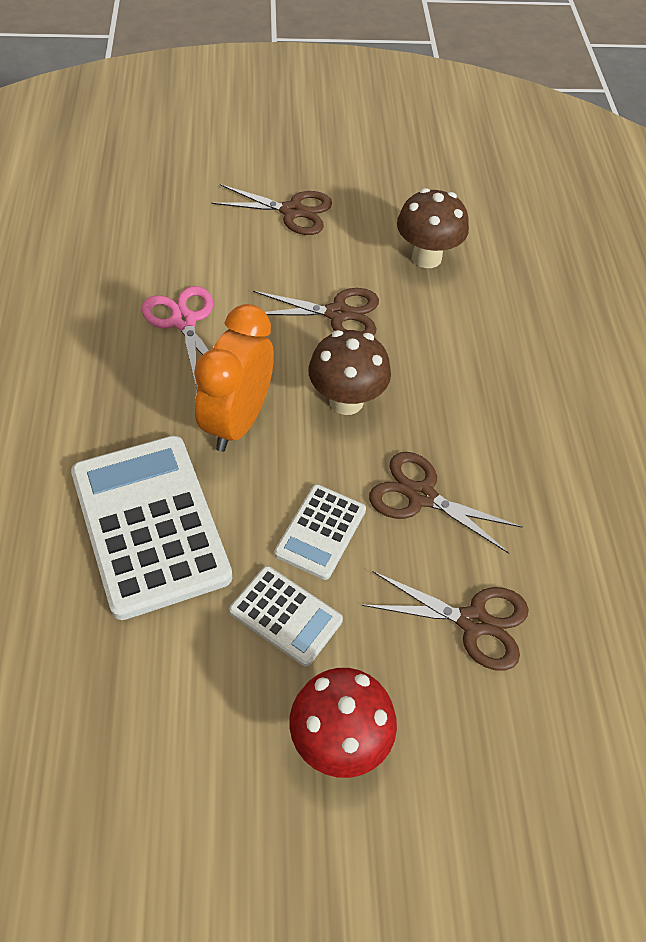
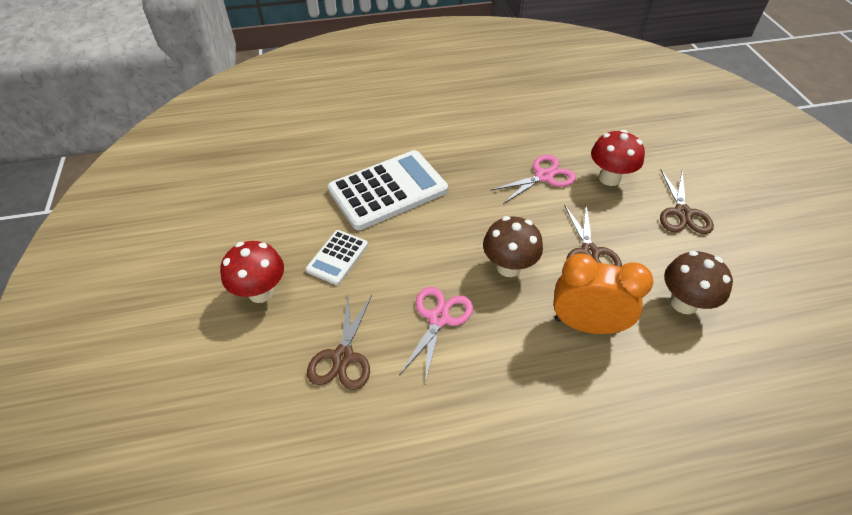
camera: 85 degrees right, 5 degrees down
(210, 256) = (609, 178): none -> red mushroom
(237, 421) = (472, 214): orange clock -> orange clock (586, 324)
(320, 532) = (398, 266): white calculator -> none
(420, 495) = (439, 318): brown scissors -> pink scissors

